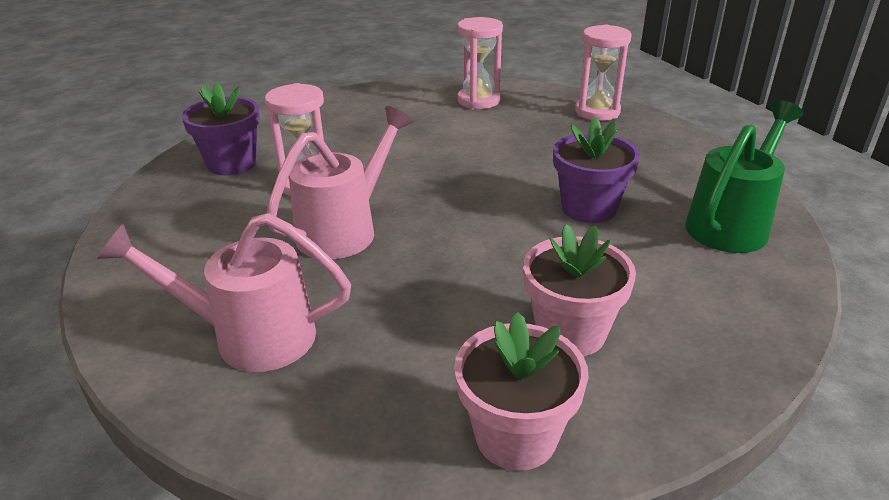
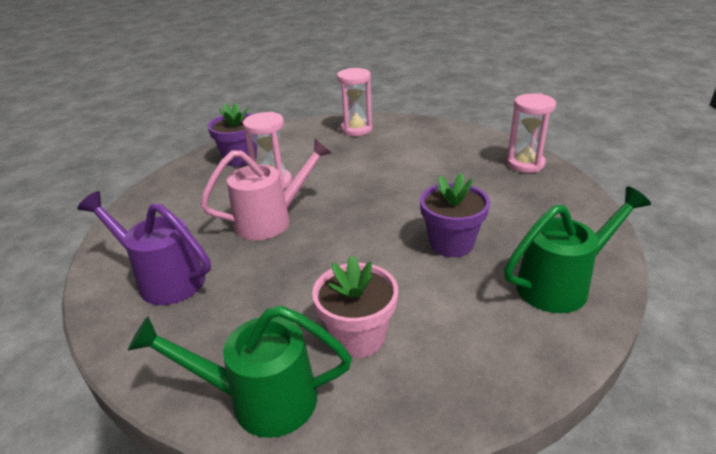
camera: 25 degrees right, 0 degrees up
(251, 336) = (164, 279): pink watering can -> purple watering can
(478, 101) = (438, 139): pink hourglass -> pink hourglass (356, 129)
(516, 436) = (261, 399): pink flower pot -> green watering can

